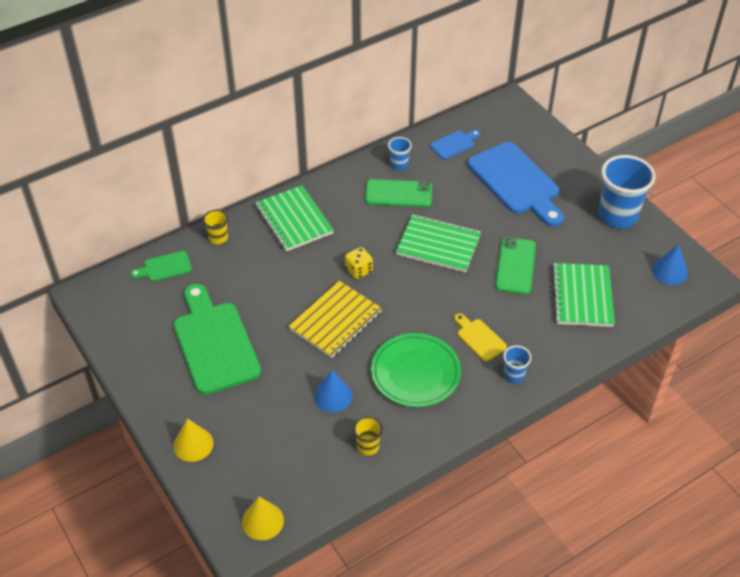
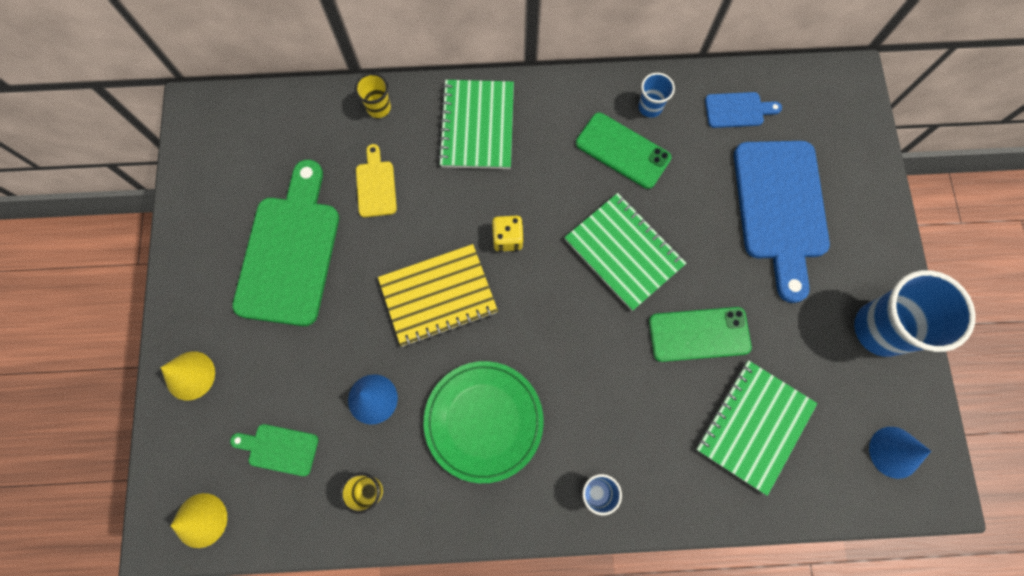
camera: 30 degrees right, 25 degrees up
(165, 267) = (298, 118): green cutting board -> green cutting board (279, 449)
(479, 338) = (588, 415): yellow cutting board -> yellow cutting board (376, 185)
(515, 266) = (699, 334): green phone -> green phone turned 45 degrees clockwise

